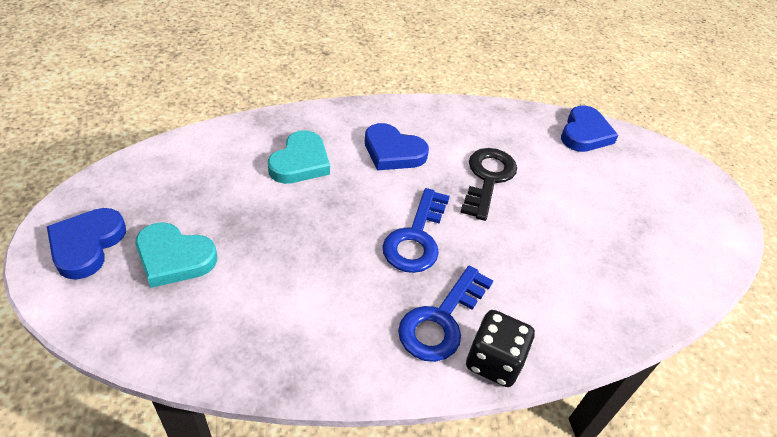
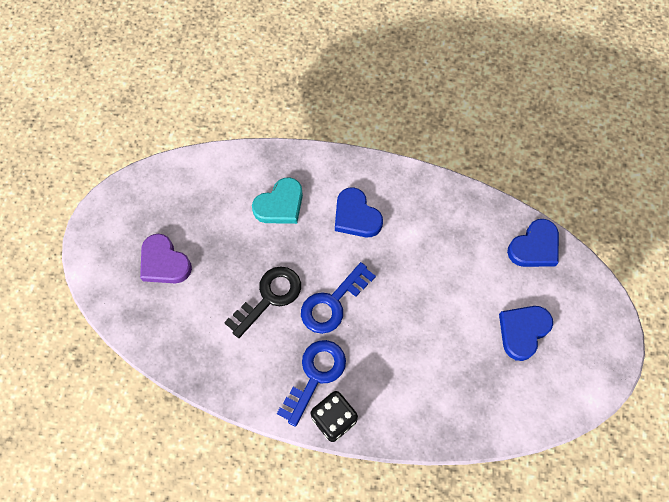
camera: 30 degrees right, 20 degrees up
(87, 245) = (115, 233): blue heart -> blue heart (523, 331)
(174, 258) = (164, 262): turquoise heart -> purple heart
(441, 320) = (315, 375): blue key -> blue key turned 150 degrees clockwise
(488, 179) = (418, 267): black key -> black key (269, 297)

